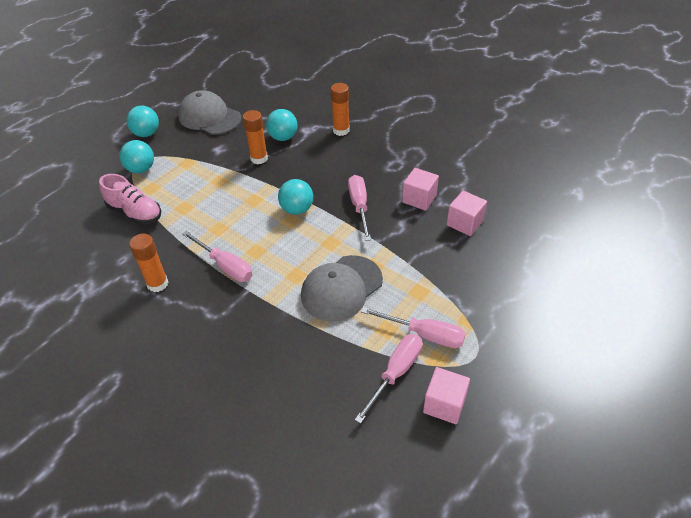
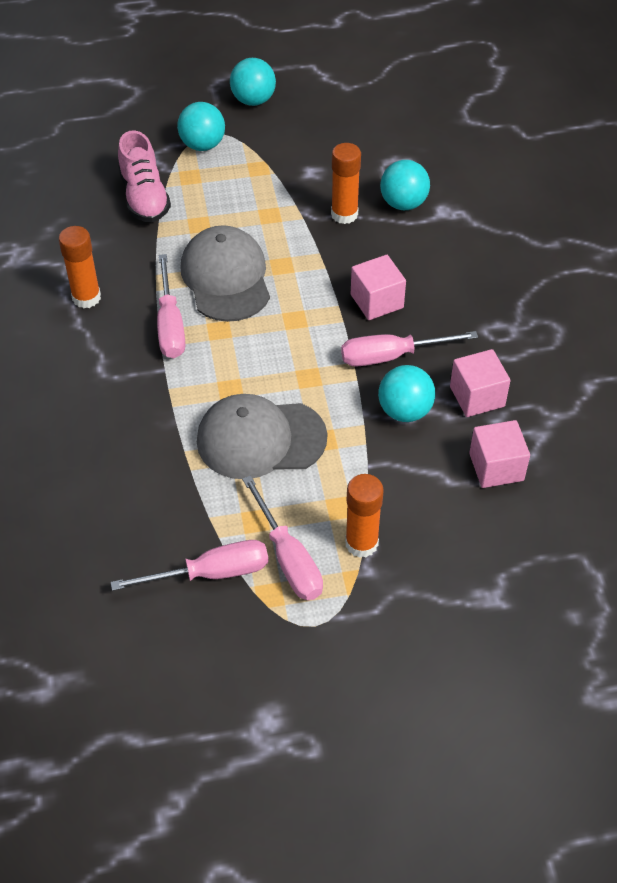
camera: 40 degrees right, 5 degrees up
(209, 117) = (346, 120): grey cap -> grey cap (226, 278)
(297, 209) = (316, 310): turquoise ball -> turquoise ball (405, 411)
(341, 130) = (486, 239): orange glue stick -> orange glue stick (361, 543)
(359, 206) = (392, 356): pink screwdriver -> pink screwdriver turned 135 degrees counterclockwise
(444, 404) = (222, 644): pink cube -> pink cube (377, 301)

